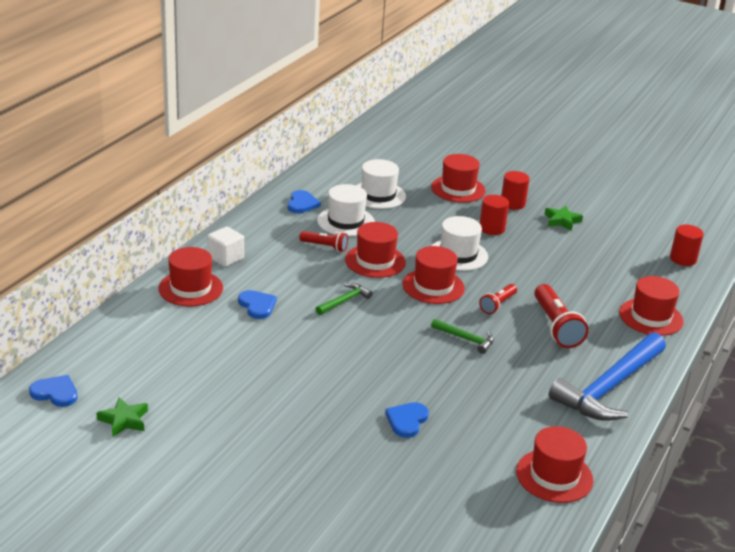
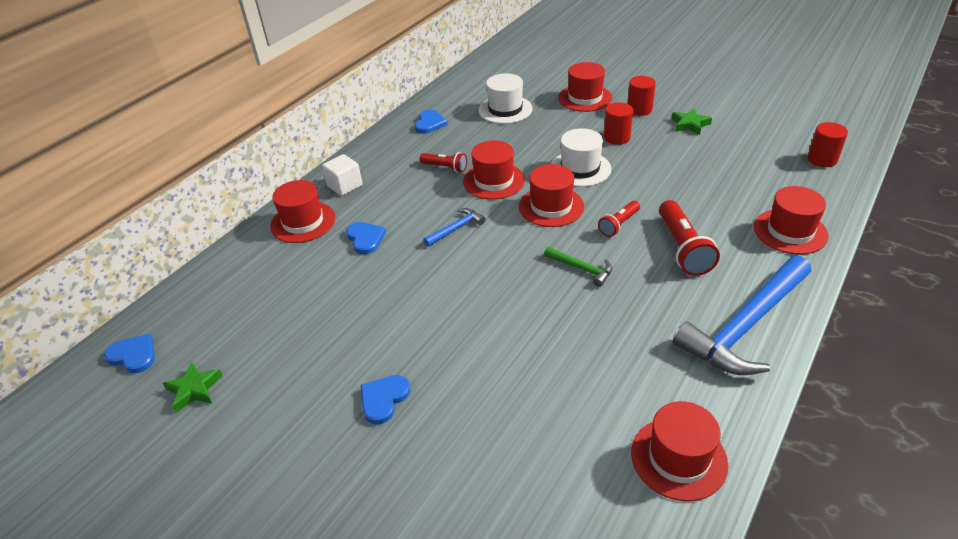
camera: 10 degrees right, 10 degrees up
(344, 301) = (456, 228): green hammer -> blue hammer
(345, 221) = (470, 139): white hat -> none
(407, 421) = (506, 380): blue heart -> blue heart (383, 399)

